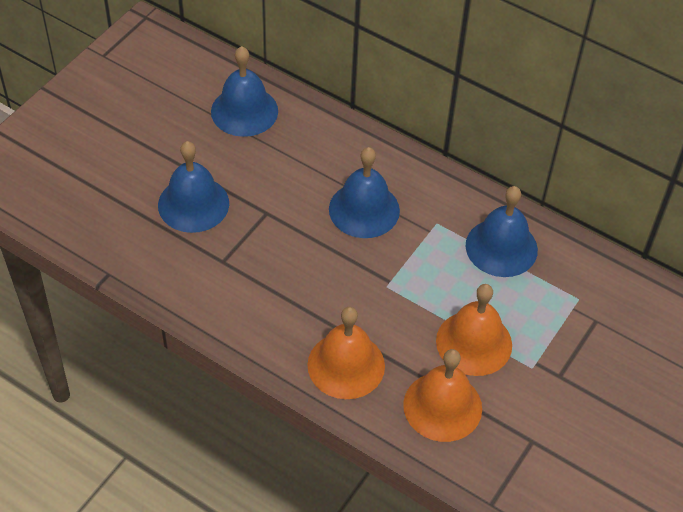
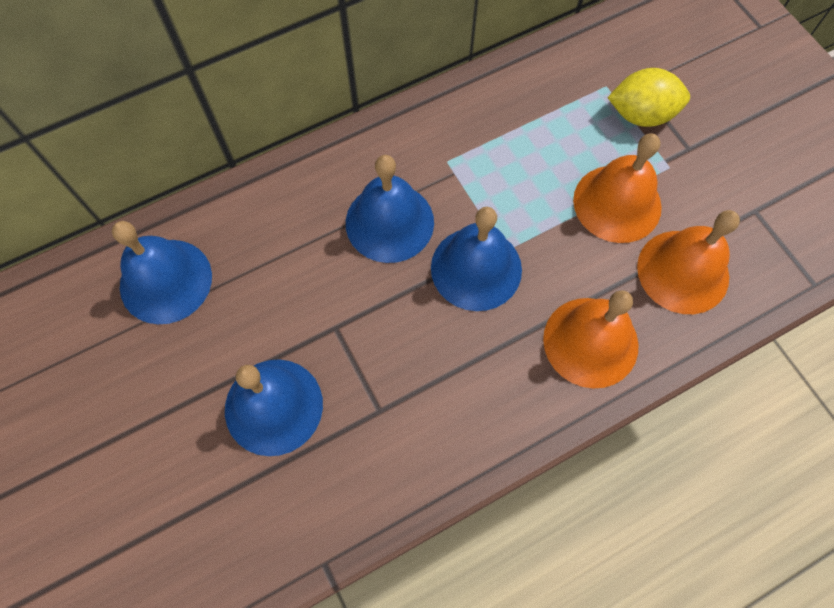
camera: 60 degrees left, 15 degrees up
(501, 247) = (510, 118): blue bell -> blue bell (476, 268)
(568, 331) = (641, 114): none -> yellow lemon

